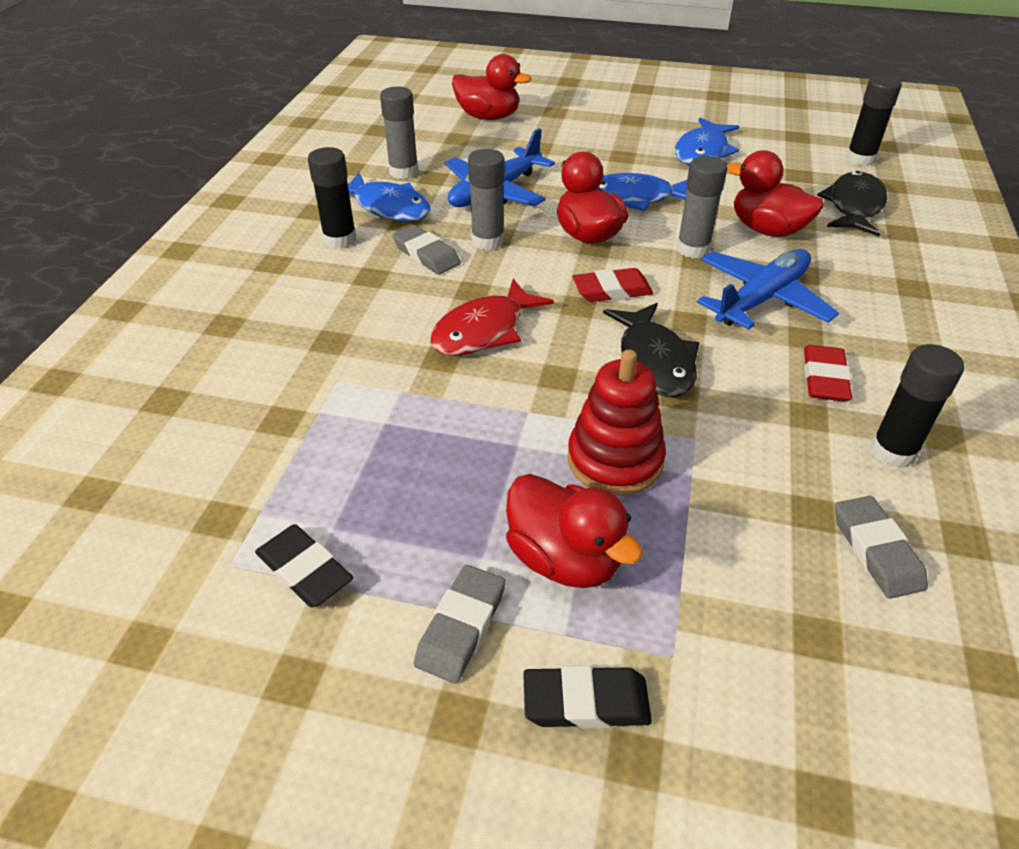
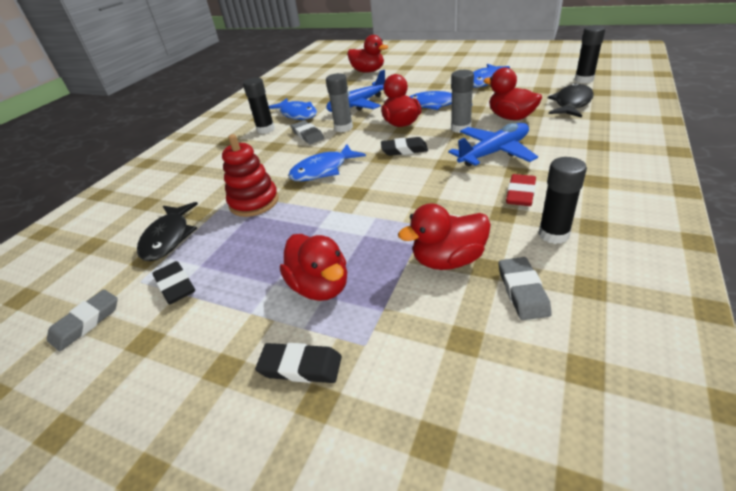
camera: 15 degrees right, 5 degrees down
(403, 172) = (312, 98): grey glue stick -> none
(461, 627) = (246, 319): grey eraser -> grey eraser (86, 322)
(484, 330) = (323, 170): red fish -> blue fish
(612, 290) = (404, 150): red eraser -> black eraser
(615, 460) = (371, 235): red stacking toy -> red stacking toy (254, 202)
(654, 361) = (415, 185): black fish -> black fish (168, 238)
(751, 501) = (448, 260): none -> red duck

